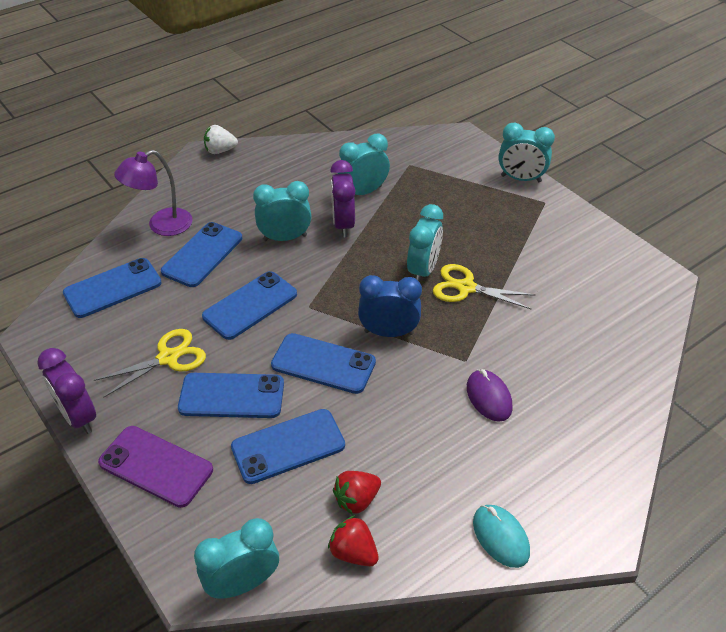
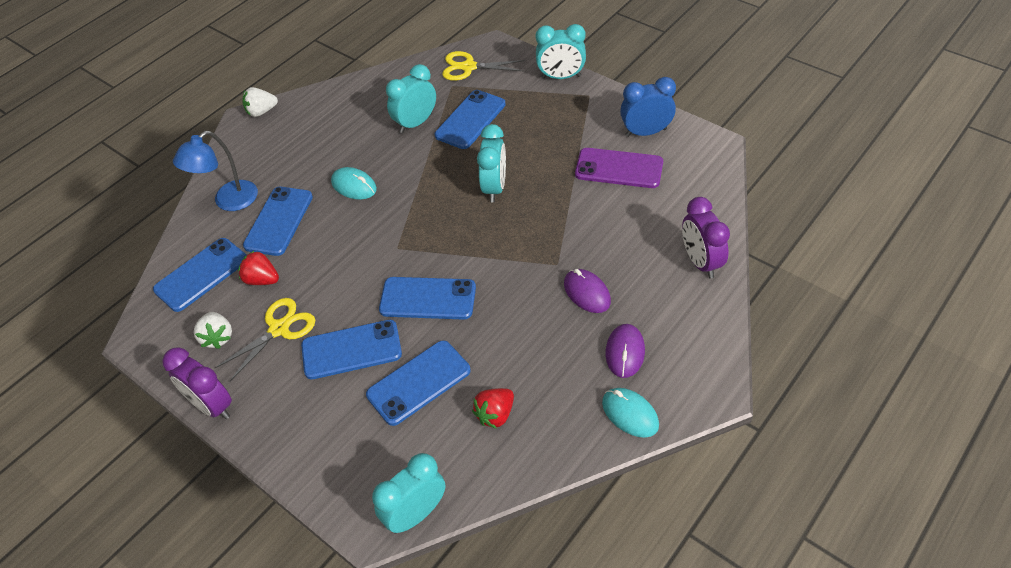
camera: 10 degrees left, 5 degrees up
(107, 352) = (217, 337): none -> white strawberry
(156, 466) = (302, 432): purple phone -> purple phone (619, 168)
(161, 226) = (228, 201): purple lamp -> blue lamp
(250, 305) = (341, 260): blue phone -> blue phone (470, 120)
(285, 238) = (354, 186): turquoise clock -> turquoise mouse
(343, 224) = (406, 160): purple clock -> purple clock (700, 262)
(353, 552) = (506, 461): red strawberry -> red strawberry (262, 280)
(389, 332) = (479, 255): blue clock -> blue clock (646, 132)
(465, 288) = (538, 195): yellow scissors -> yellow scissors (468, 67)
(512, 469) = (625, 352): none -> purple mouse

